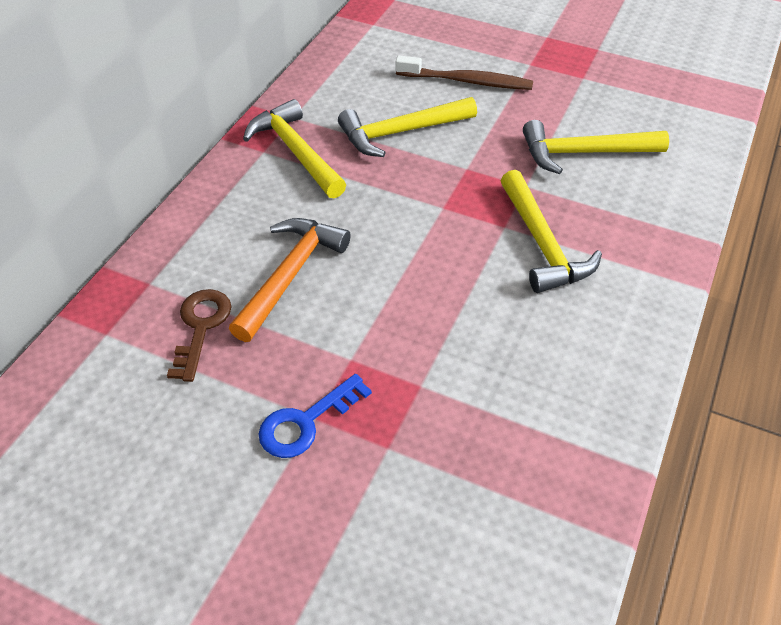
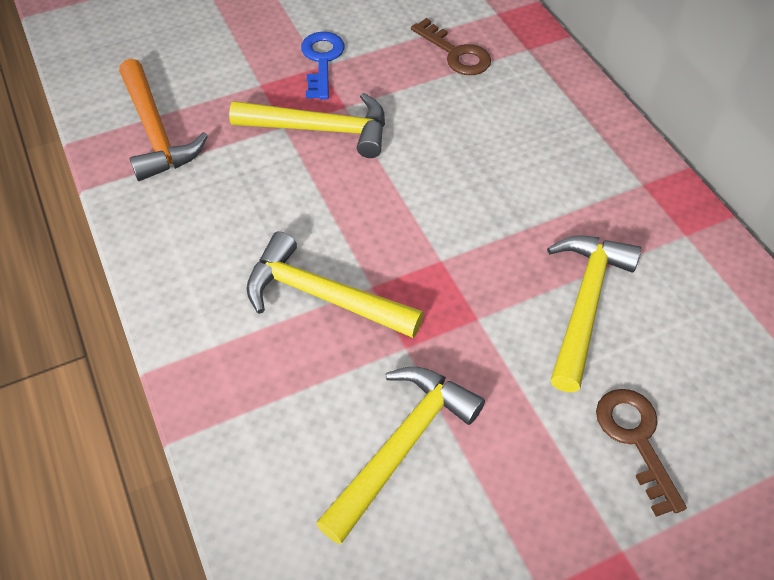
camera: 130 degrees right, 5 degrees up
(290, 275) = (460, 119): orange hammer -> orange hammer (156, 132)
(295, 151) = (622, 205): yellow hammer -> yellow hammer (321, 129)
(467, 81) = (636, 439): brown toothbrush -> brown key

